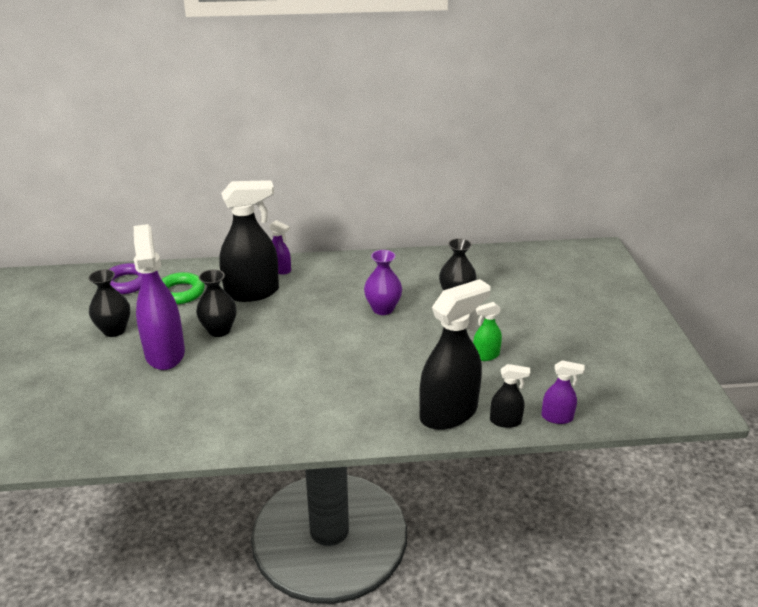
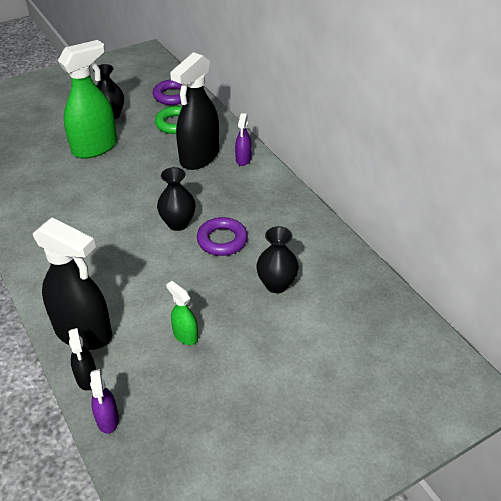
camera: 65 degrees right, 10 degrees up
(165, 353) = (95, 147): purple spray bottle -> green spray bottle
(219, 330) = (137, 161): black vase -> black vase (178, 223)
(252, 292) = (199, 157): black spray bottle -> black spray bottle turned 75 degrees clockwise
(383, 309) = (222, 240): purple vase -> purple ring

